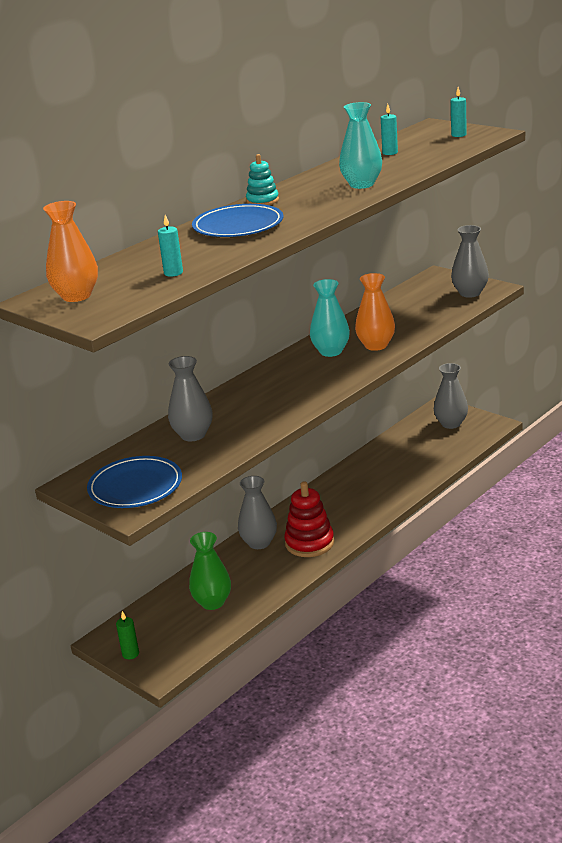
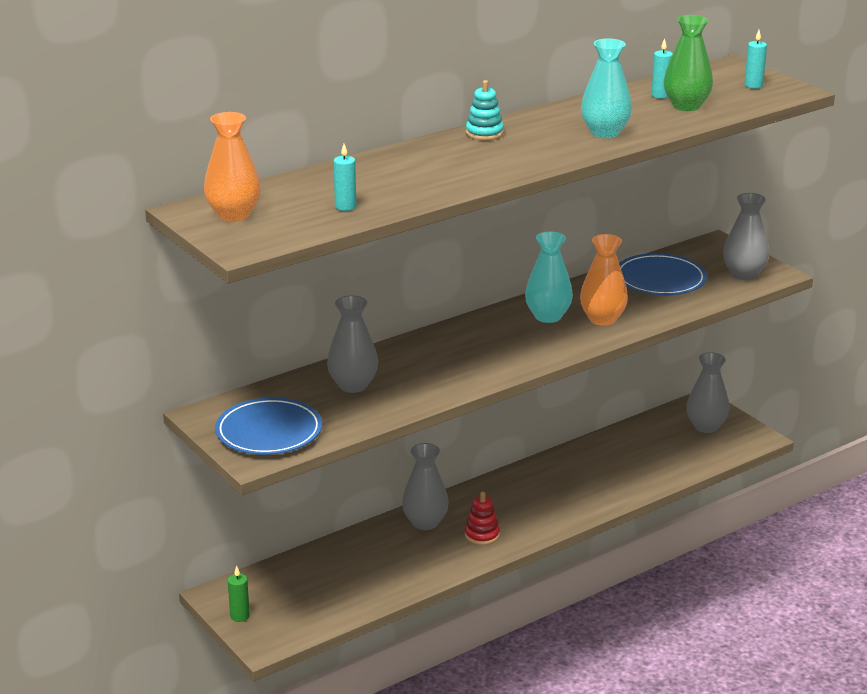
camera: 10 degrees right, 0 degrees up
(212, 602) = (348, 579): green vase -> green vase (686, 106)
(238, 226) = (442, 160): blue plate -> blue plate (660, 279)
(309, 543) = (482, 535): red stacking toy -> red stacking toy, size x0.60

